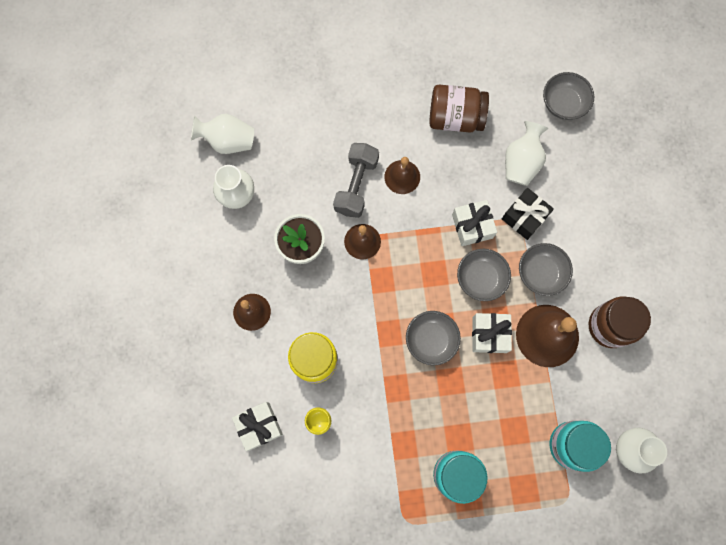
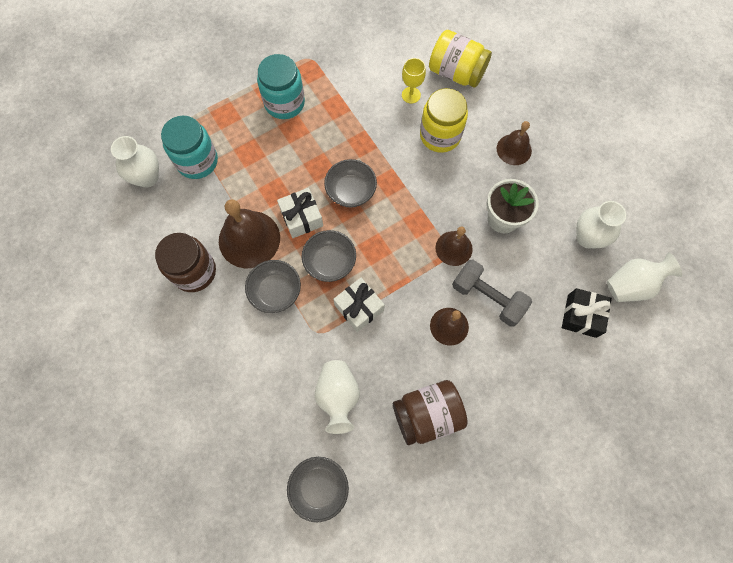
camera: 155 degrees right, 5 degrees down
(259, 426) = (456, 73): white gift -> yellow jar
(356, 185) = (487, 297): grey dumbbell -> grey dumbbell turned 45 degrees counterclockwise
(524, 217) = (312, 340): black gift -> black gift (581, 316)

